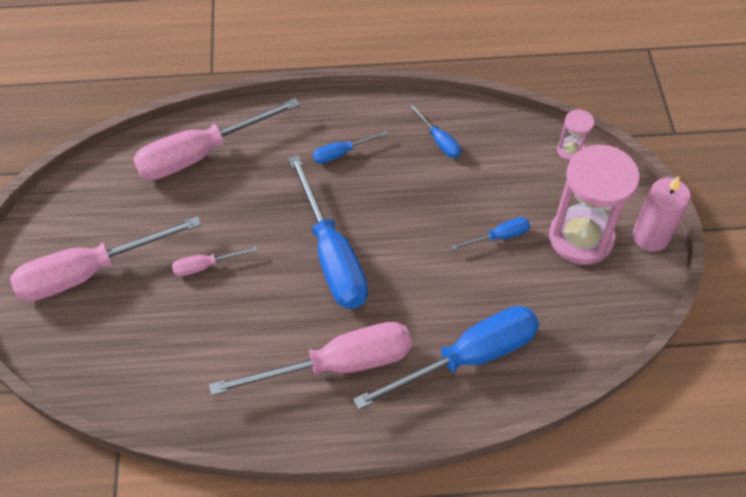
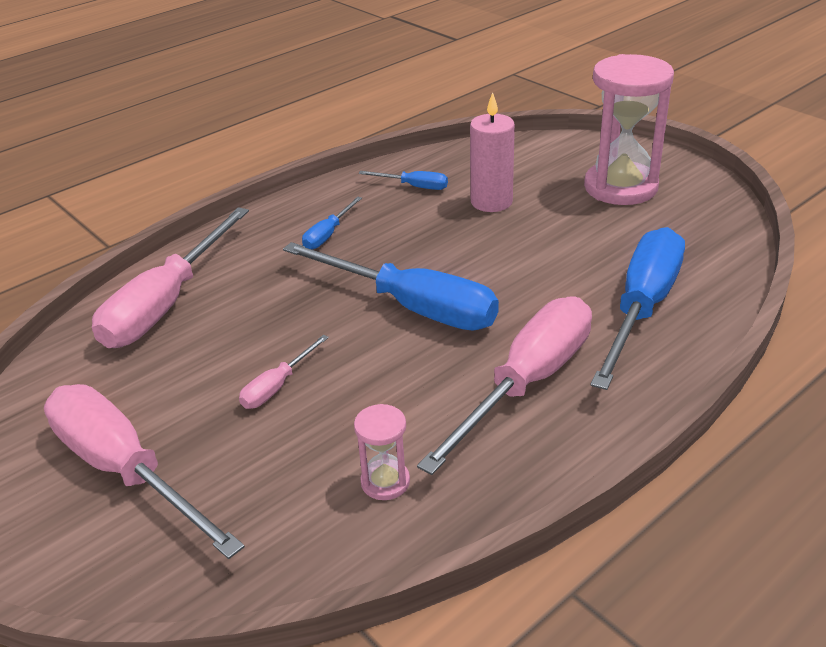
camera: 35 degrees left, 20 degrees down
(89, 272) = (125, 470): pink screwdriver -> pink screwdriver turned 105 degrees clockwise
(499, 237) = (553, 218): blue screwdriver -> none
(571, 151) = (537, 144): pink hourglass -> pink hourglass (385, 482)
(650, 237) = (672, 161): pink candle -> pink candle (491, 202)

